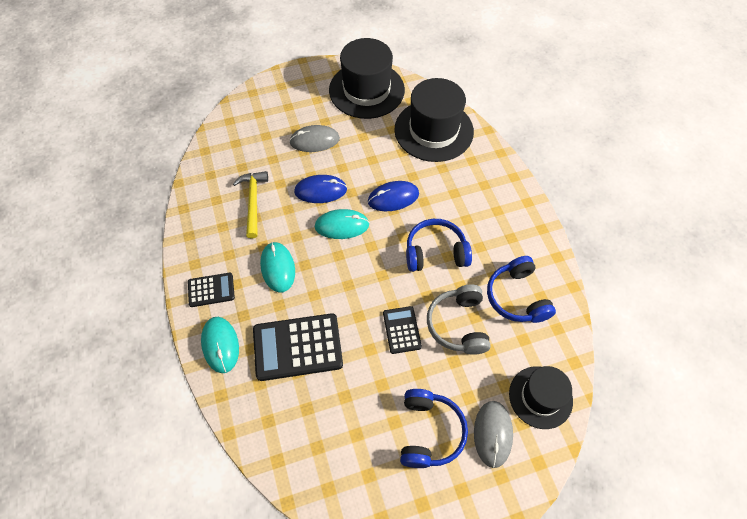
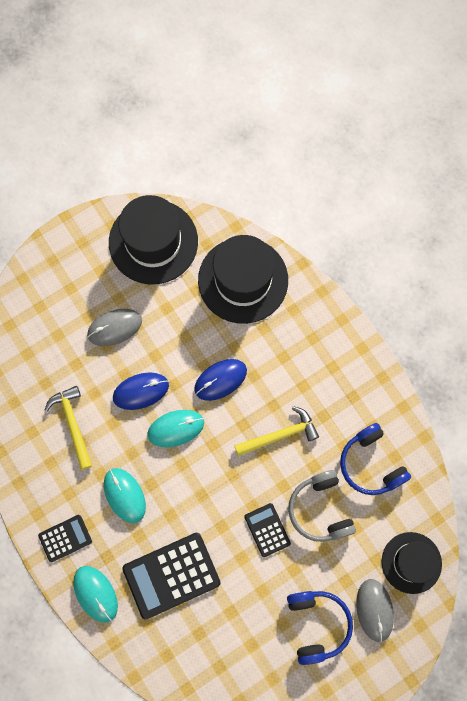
camera: 15 degrees left, 15 degrees up
(435, 252) = (280, 435): blue headphones -> yellow hammer

